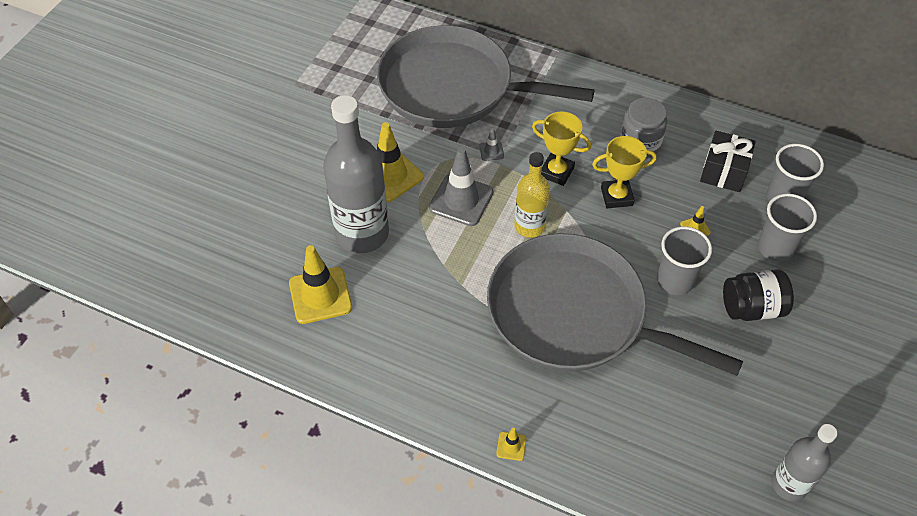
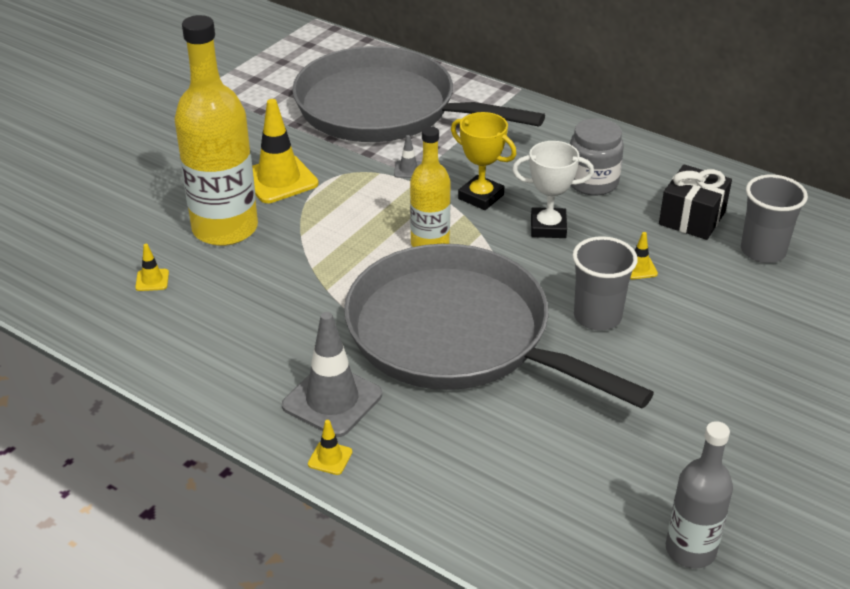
camera: 10 degrees right, 15 degrees down
(320, 295) = (152, 280): yellow traffic cone -> yellow traffic cone, size x0.45
(362, 233) = (225, 228): grey bottle -> yellow bottle
(461, 200) = (355, 210): grey traffic cone -> grey traffic cone (332, 400)
(616, 196) = (548, 227): yellow trophy -> white trophy
(752, 308) = (691, 356): black jar -> none
(775, 248) = (739, 299): grey cup -> none

